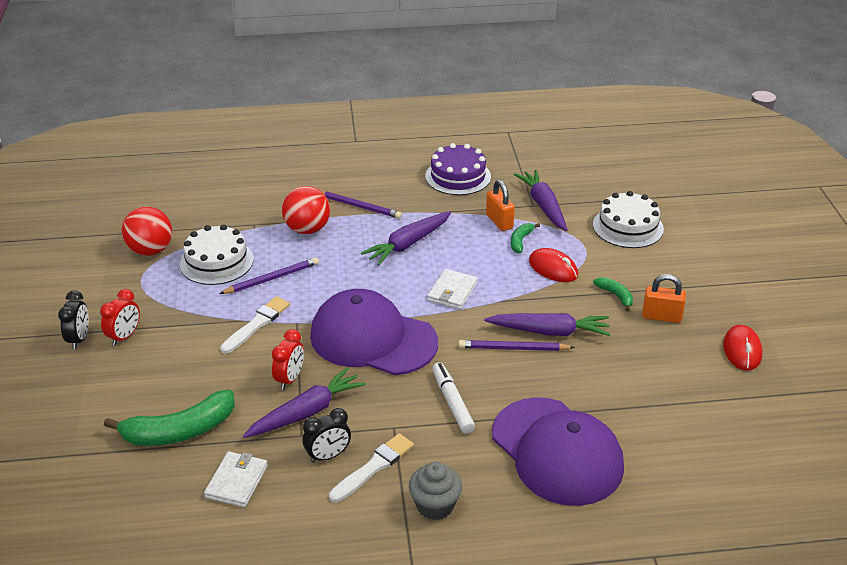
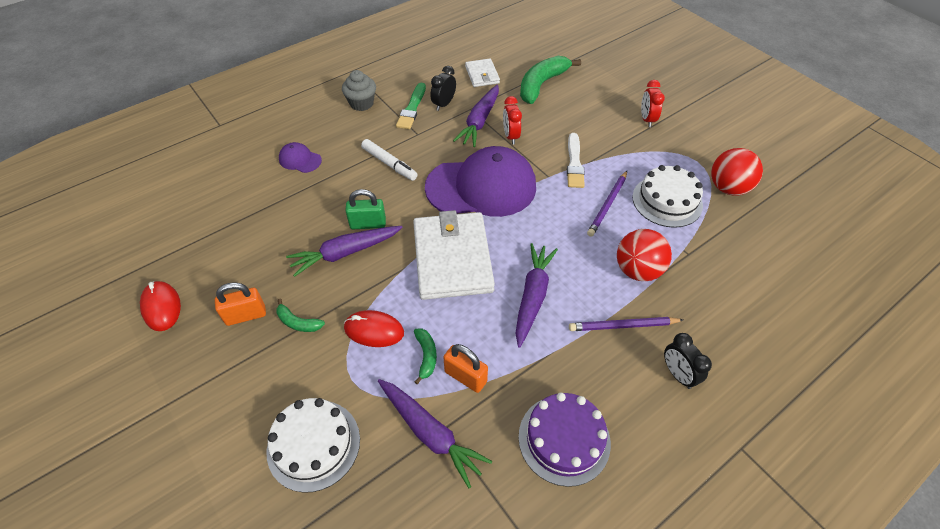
camera: 150 degrees right, 15 degrees up
(79, 339) = (670, 107): black clock -> black clock (677, 374)
(373, 467) = (412, 108): white brush -> green brush
(452, 292) = (452, 258): white wallet -> white wallet, size x2.00
(513, 348) = (368, 224): purple pencil -> green padlock
(557, 451) = (300, 160): purple cap -> purple cap, size x0.42

